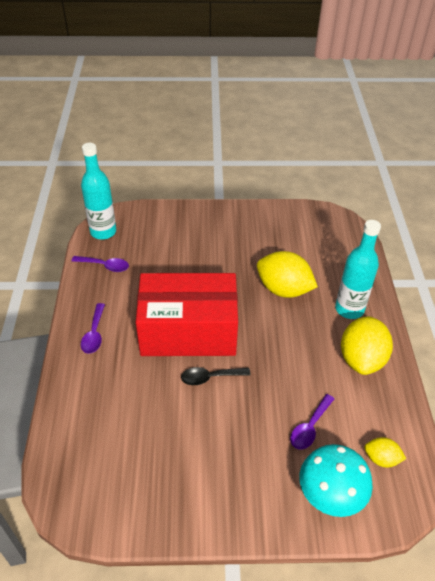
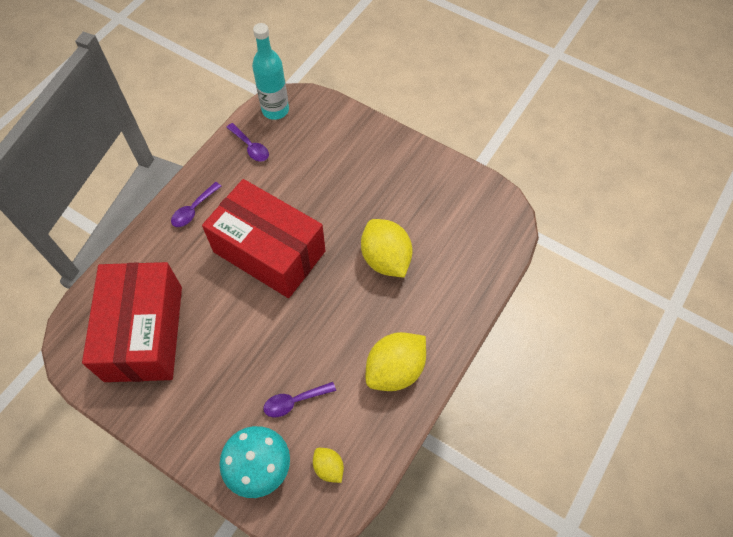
camera: 35 degrees right, 15 degrees up
(132, 453) = (144, 333): none -> red box
(210, 377) = (252, 305): black spoon -> none
(349, 309) = (429, 315): turquoise bottle -> none

